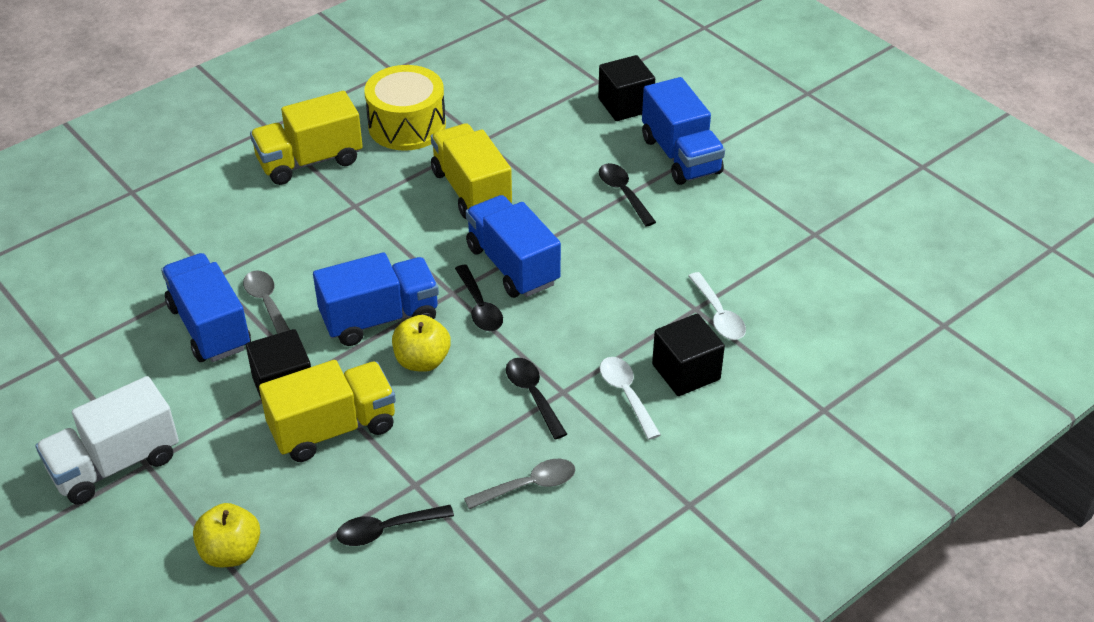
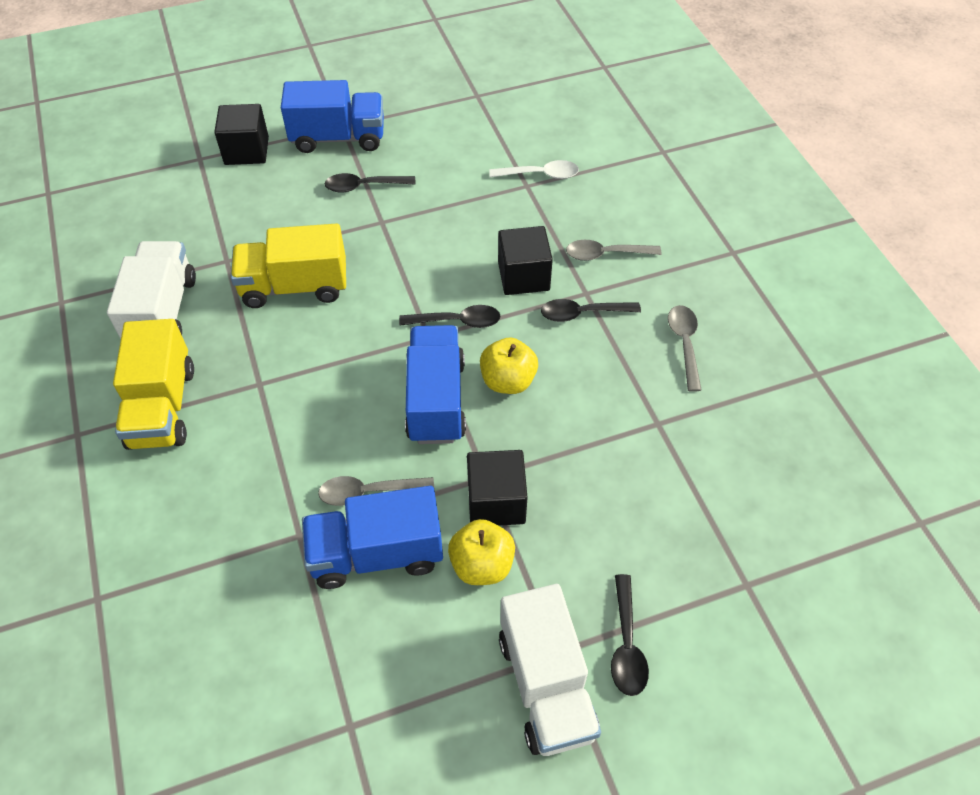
camera: 70 degrees left, 10 degrees up
(231, 552) = (699, 592): yellow apple -> yellow apple (482, 565)
(333, 428) = (567, 471): yellow truck -> none
(387, 530) = (705, 457): black spoon -> black spoon (626, 644)
(407, 125) = (162, 312): yellow drum -> white truck
(512, 265) = (415, 284): blue truck -> none
(626, 395) = (605, 254): white spoon -> grey spoon
(686, 372) = (595, 212): black cube -> black cube (523, 276)

